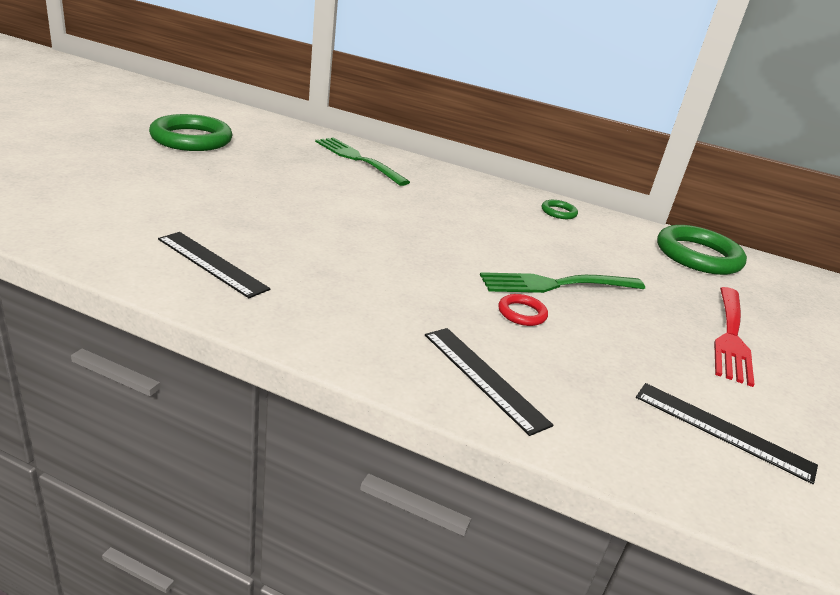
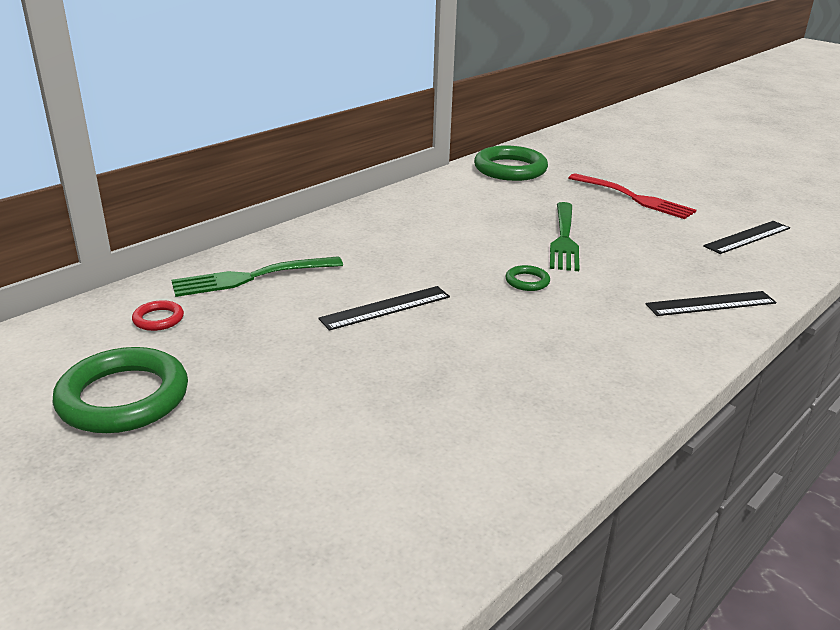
camera: 65 degrees left, 0 degrees up
(212, 263) = (535, 413): black ruler -> black ruler (385, 308)
(522, 313) = (614, 266): red ring -> red ring (158, 319)
(558, 212) = (420, 200): green ring -> green ring (527, 281)

